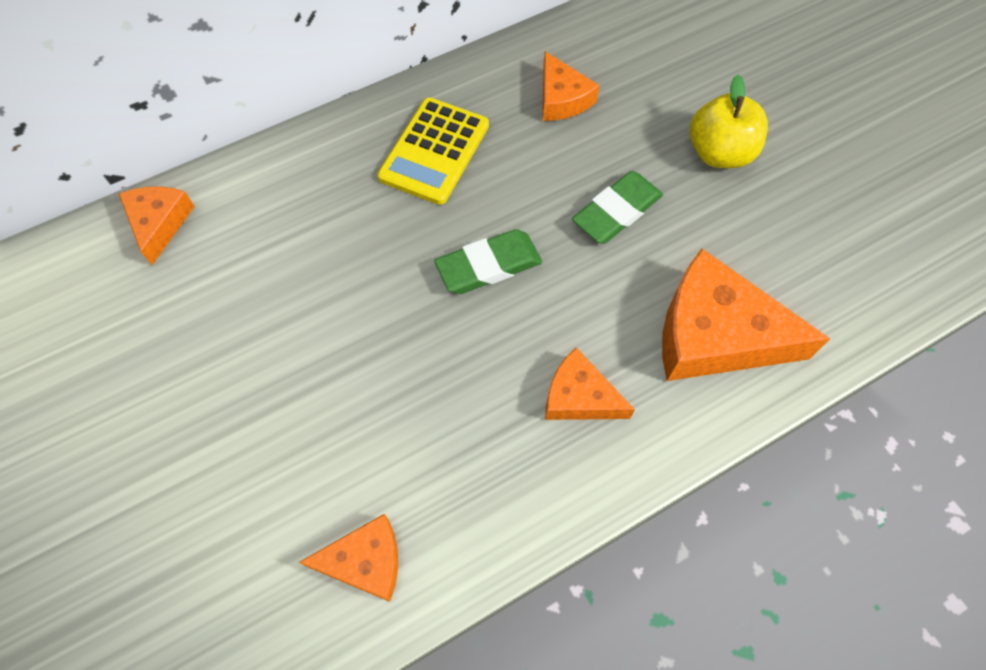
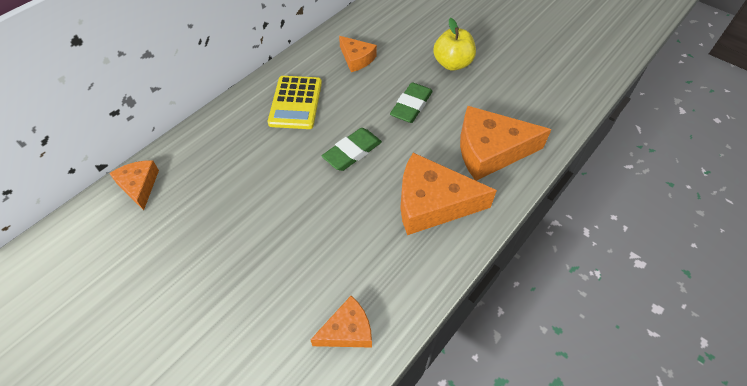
camera: 20 degrees left, 10 degrees down
(579, 397) = (432, 203): orange cheese -> orange cheese, size x1.80

